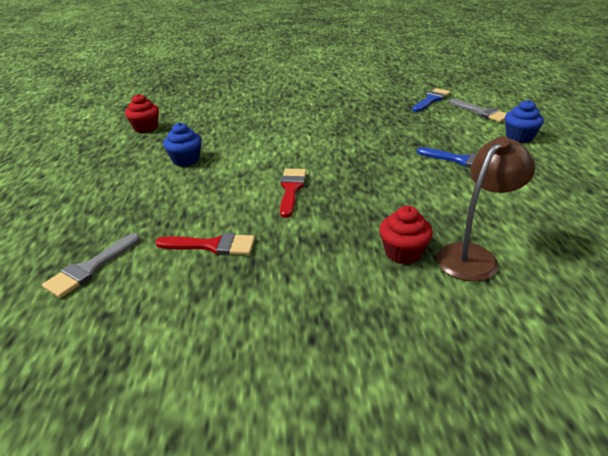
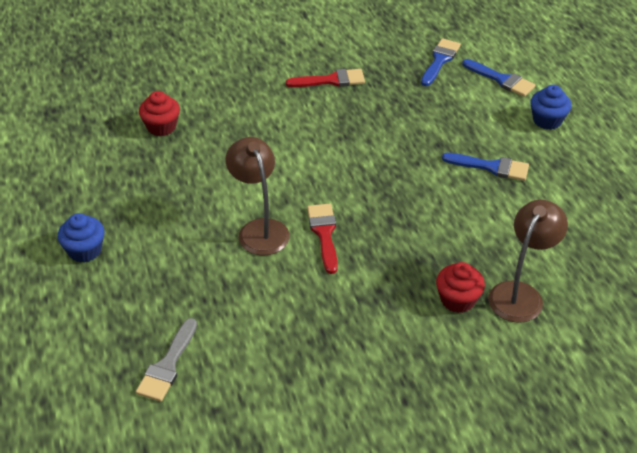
camera: 15 degrees left, 10 degrees up
(146, 128) = (100, 153): red cupcake -> red cupcake (161, 127)
(186, 160) = (184, 204): blue cupcake -> blue cupcake (85, 250)
(212, 246) = (275, 320): red brush -> red brush (331, 80)
(237, 181) = (259, 229): none -> brown lamp
(481, 112) = (501, 80): grey brush -> blue brush

